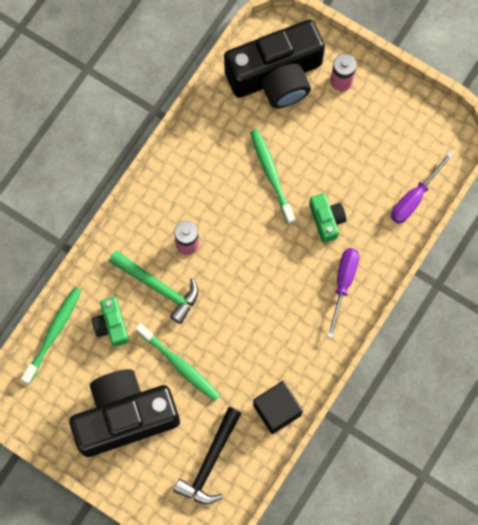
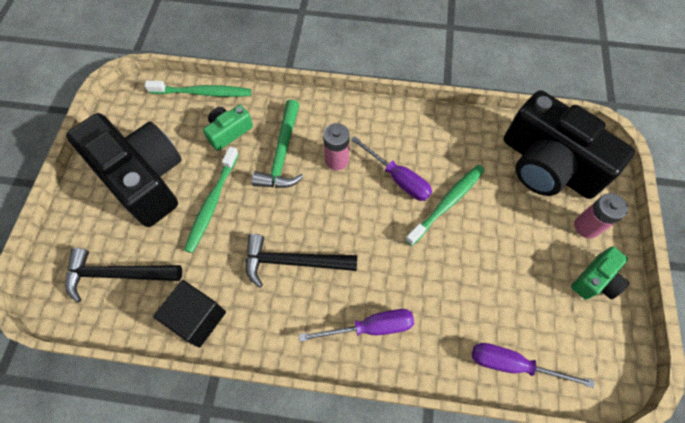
camera: 65 degrees right, 10 degrees down
(230, 202) = (398, 178): none -> purple screwdriver
(264, 319) = (293, 262): none -> black hammer
(326, 220) = (431, 277): green camera -> green camera (596, 280)

